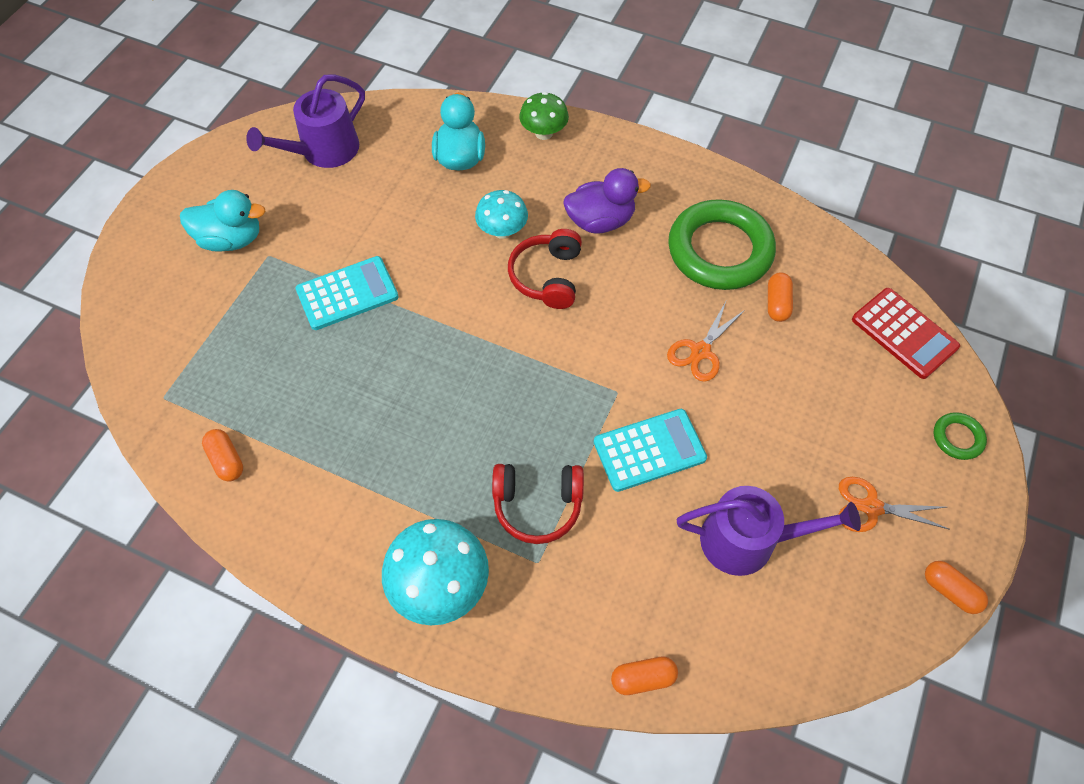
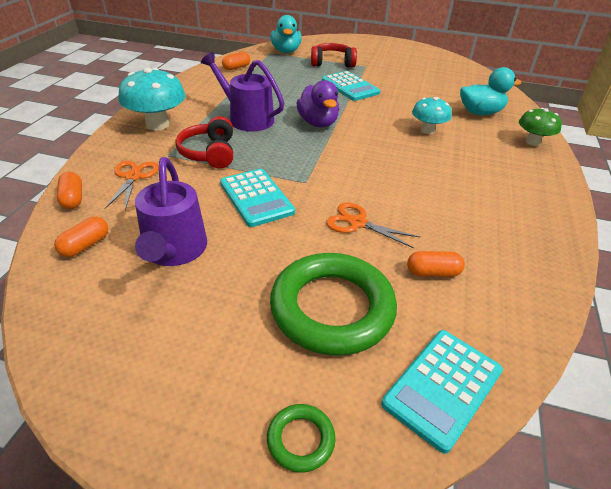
camera: 80 degrees right, 20 degrees down
(231, 239) = (371, 57): turquoise duck -> turquoise duck (286, 51)
(324, 151) = (450, 73): purple watering can -> purple watering can (247, 118)
(547, 277) = (397, 149): red headphones -> red headphones (332, 63)
(600, 221) = (464, 169): purple duck -> purple duck (318, 123)
(720, 250) = (475, 234): green ring -> green ring (332, 308)
(871, 507) = (203, 341): orange scissors -> orange scissors (133, 177)
(904, 333) = (443, 387): red calculator -> turquoise calculator
(950, 591) = (95, 412): orange capsule -> orange capsule (85, 245)

